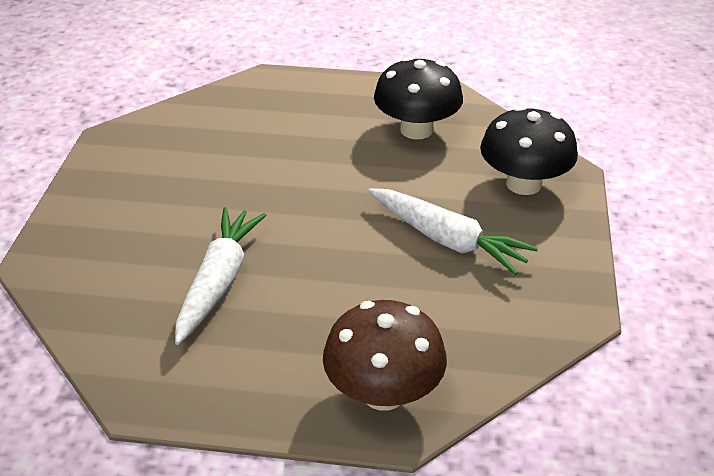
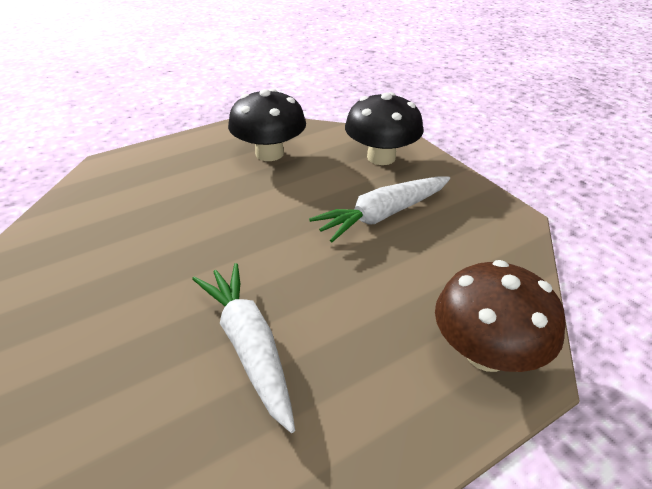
camera: 40 degrees left, 0 degrees up
(447, 240) = (382, 215): white carrot -> white carrot turned 150 degrees clockwise

